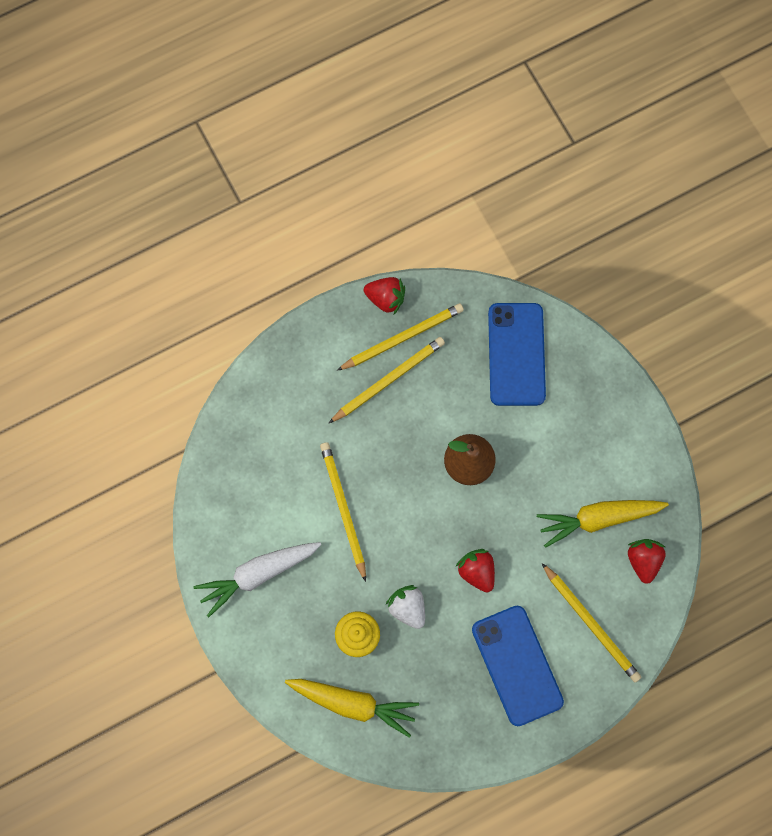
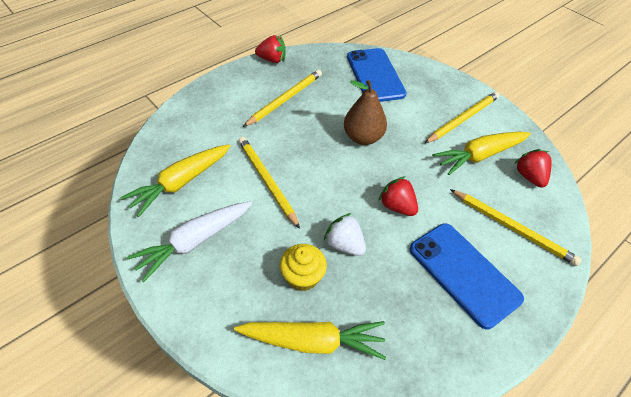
camera: 15 degrees left, 25 degrees down
(250, 494) = (181, 183): none -> yellow carrot
(402, 337) = (289, 77): yellow pencil -> yellow pencil (463, 119)

